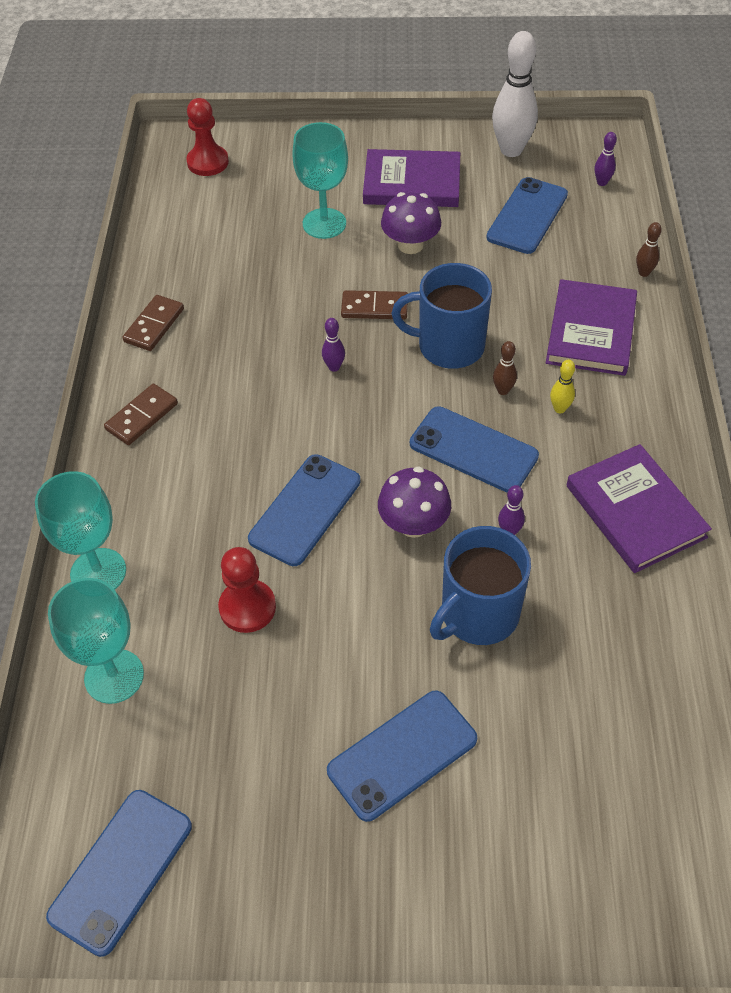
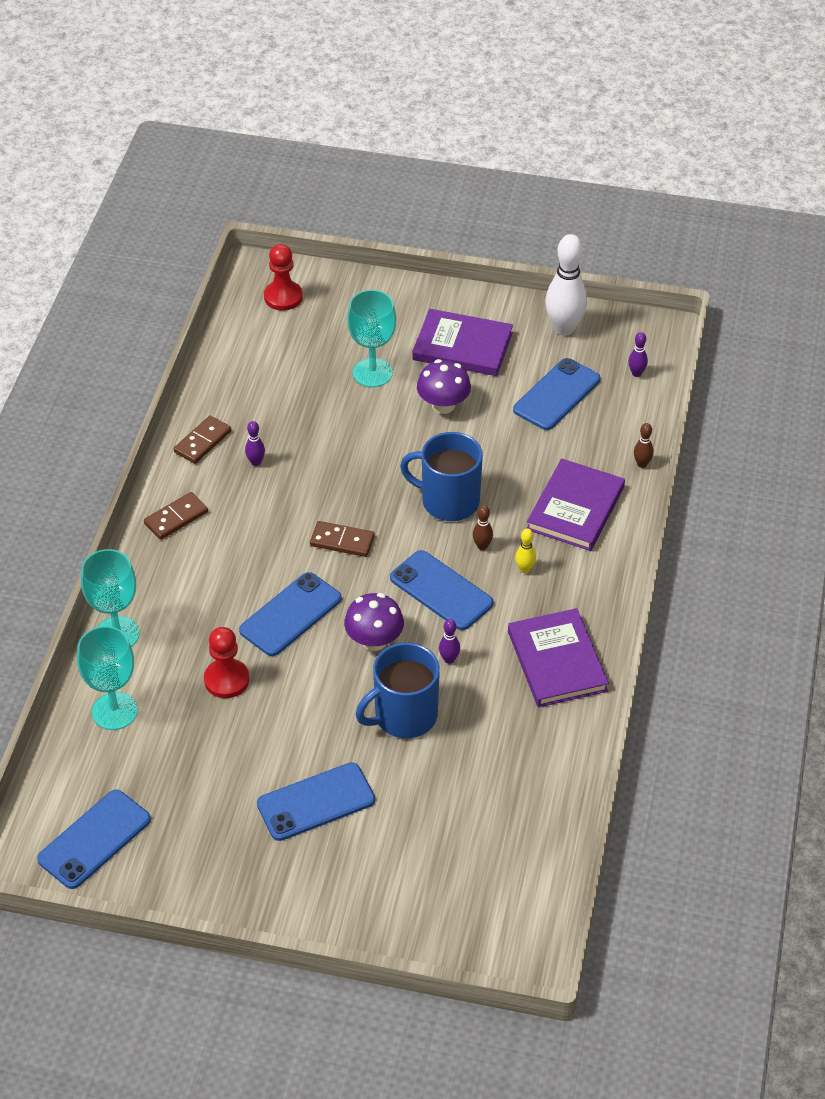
camera: 10 degrees right, 5 degrees down
(334, 367) = (345, 503): purple bowling pin -> purple bowling pin (256, 462)
(374, 308) = (395, 457): brown domino -> brown domino (342, 541)

